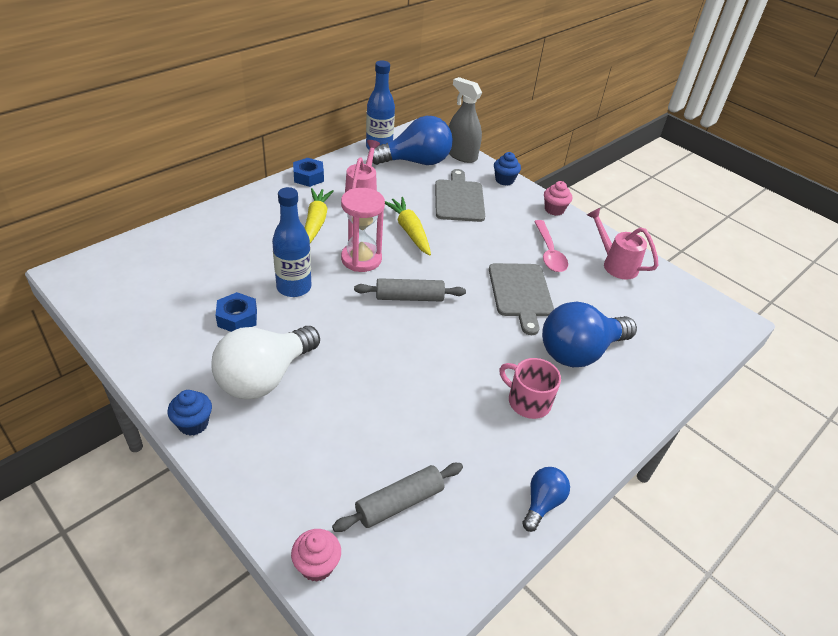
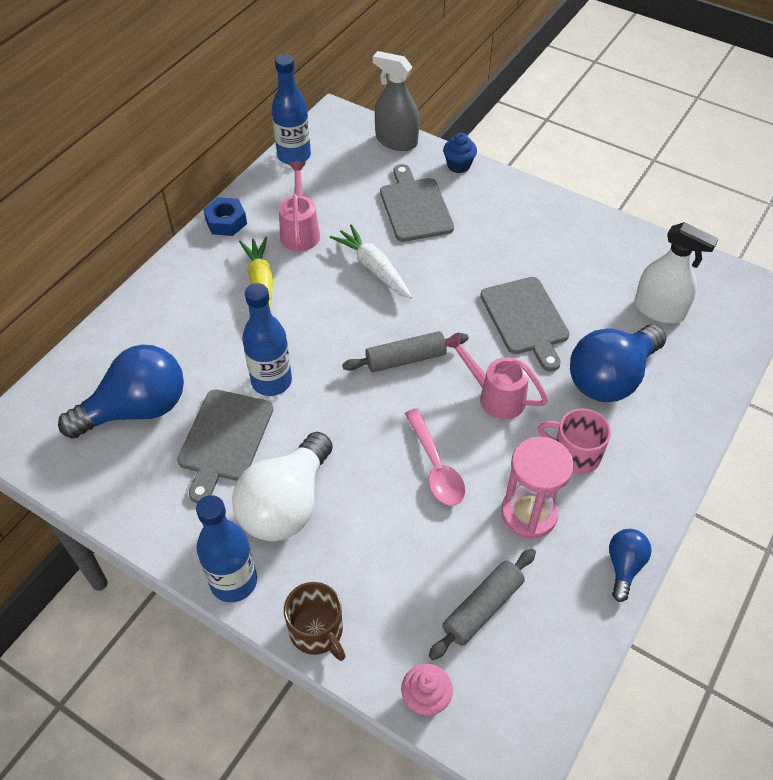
camera: 10 degrees left, 10 degrees up
(193, 424) = (234, 581): blue cupcake -> blue bottle
(237, 318) = (224, 439): blue nut -> grey cutting board
(245, 481) = (317, 631): none -> brown mug
(361, 259) = (333, 322): pink hourglass -> pink hourglass (529, 513)
(409, 231) = (373, 268): yellow carrot -> white carrot
(416, 162) = (345, 165): blue light bulb -> blue light bulb (137, 409)
(549, 253) = (540, 256): pink spoon -> pink spoon (435, 466)
(554, 210) = (528, 193): pink cupcake -> none
(615, 264) = (617, 251): pink watering can -> pink watering can (494, 395)
(638, 312) = (659, 310): none -> white spray bottle

